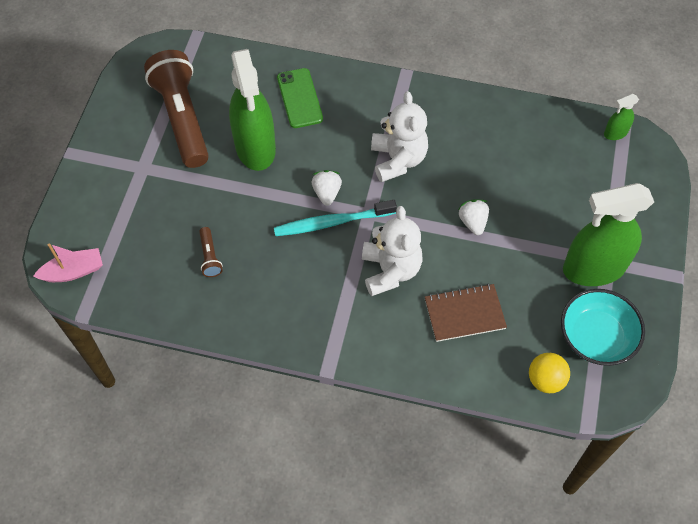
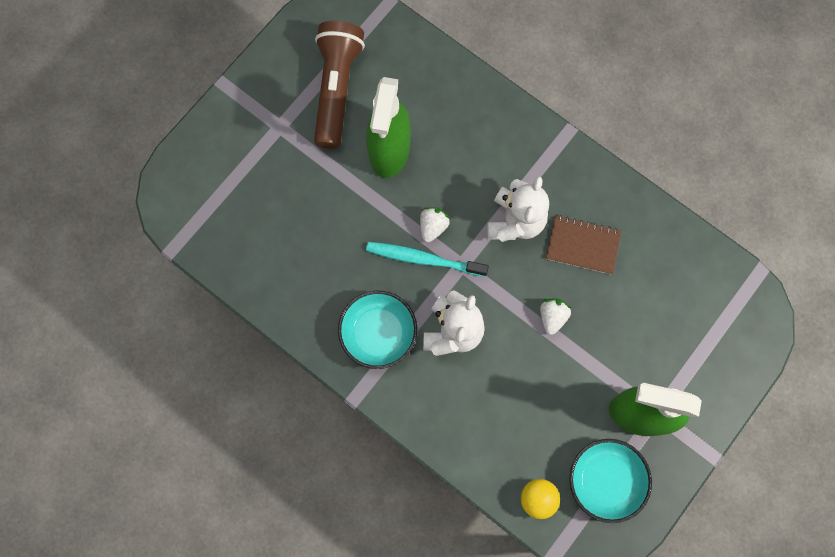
camera: 25 degrees right, 15 degrees up
(73, 271) = (178, 206): pink boat -> none
(210, 257) = (300, 244): brown flashlight -> none
(299, 98) = (454, 114): green phone -> none
(322, 302) = (378, 333): none -> turquoise bowl
(464, 314) = (498, 403): brown notebook -> brown notebook (582, 245)
(615, 133) = (739, 285): green spray bottle -> none

